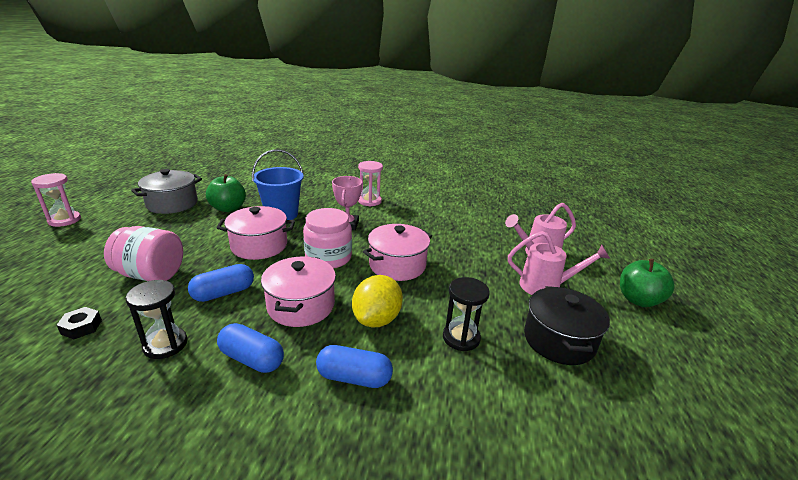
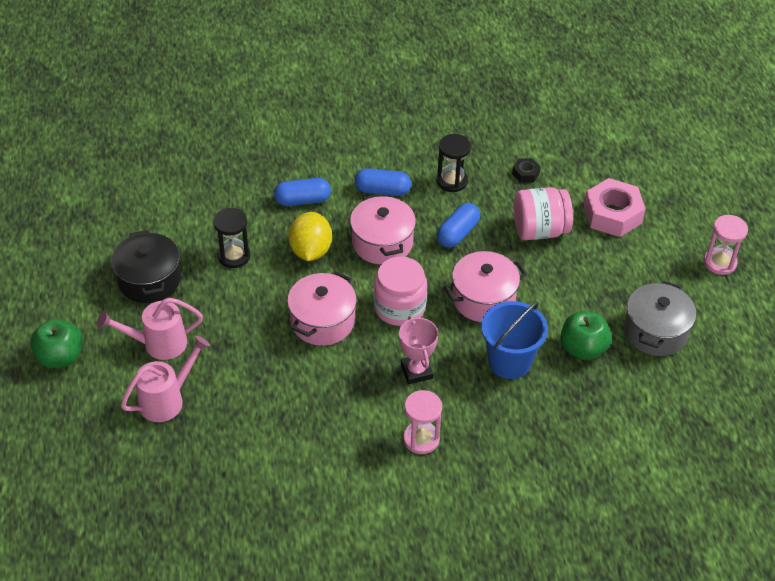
camera: 160 degrees right, 20 degrees up
(74, 268) = (612, 214): none -> pink nut

